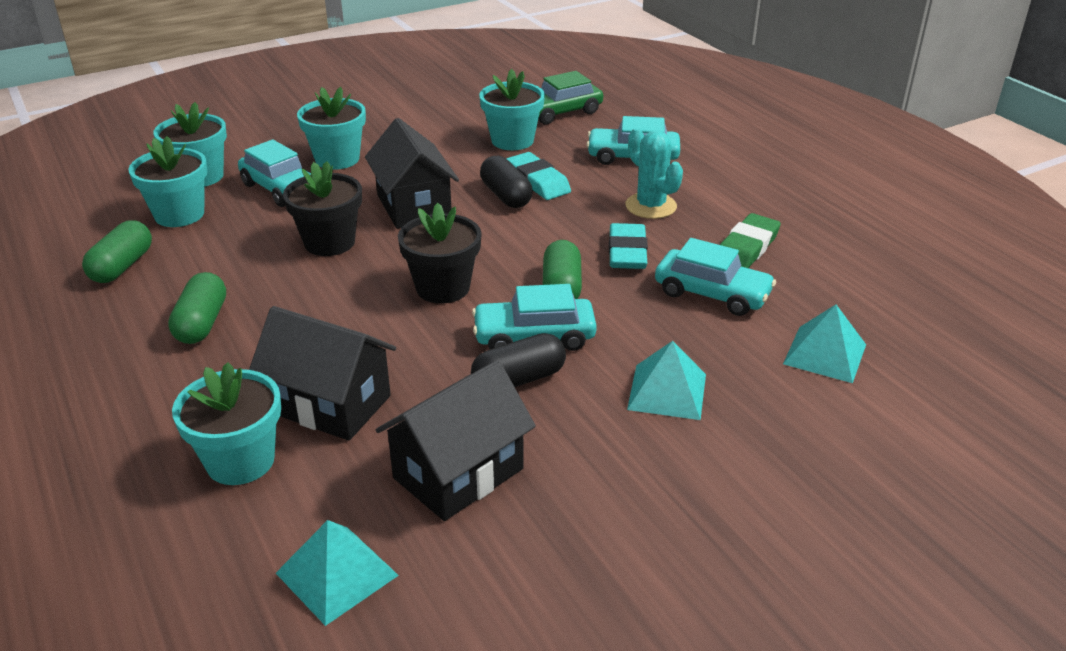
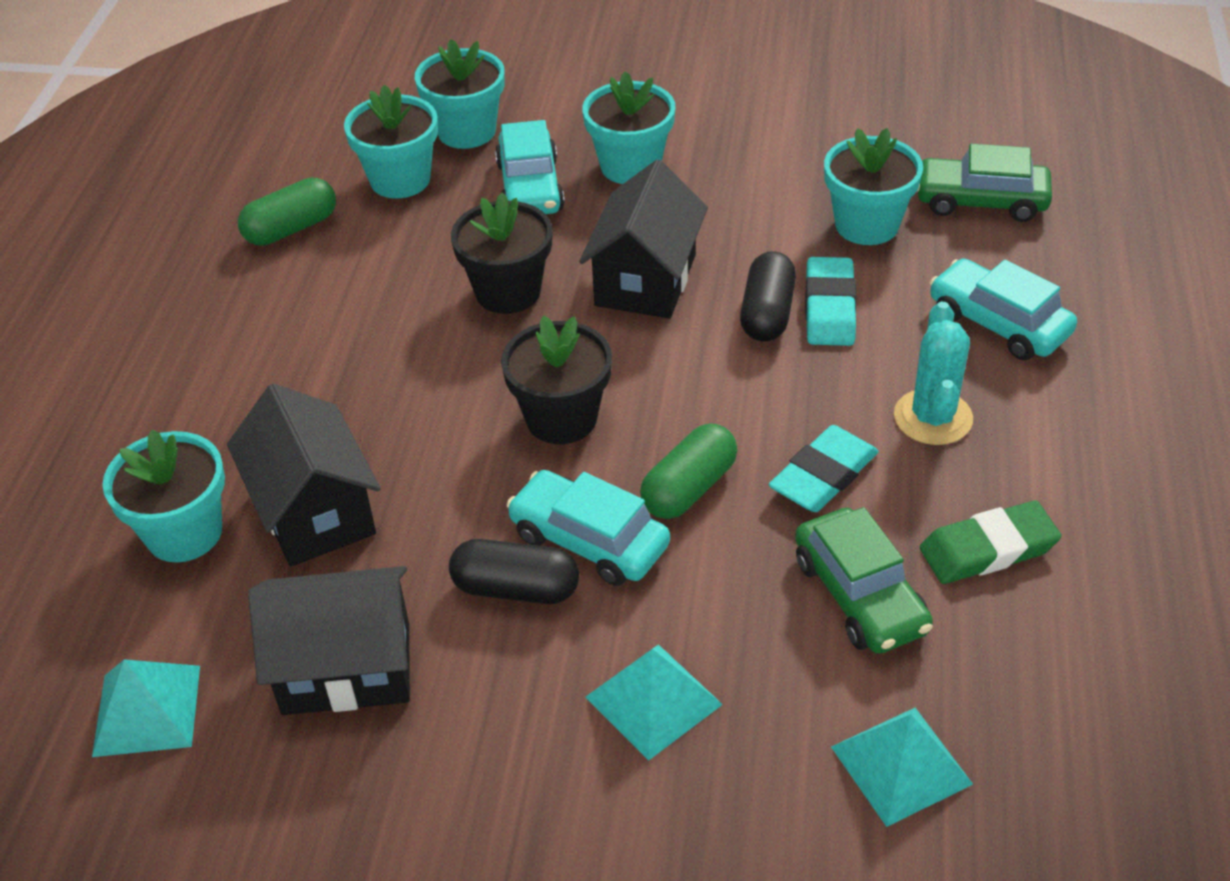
camera: 40 degrees right, 10 degrees up
(202, 323) = (295, 342): green capsule -> none
(712, 293) = (860, 595): turquoise car -> green car

